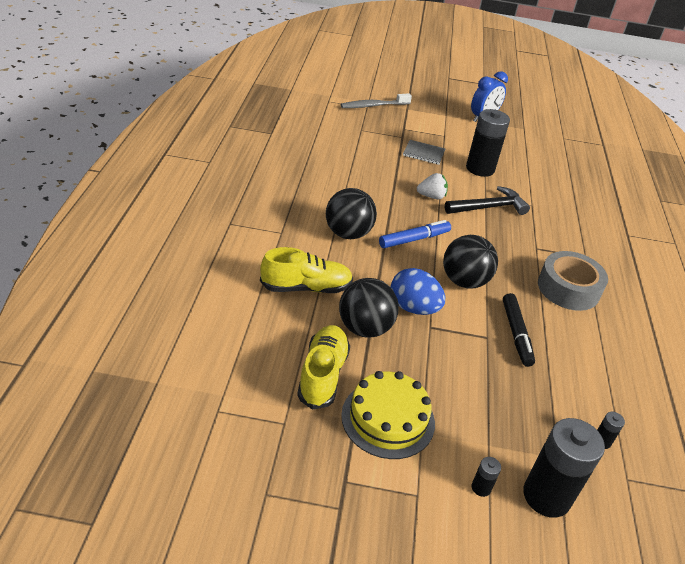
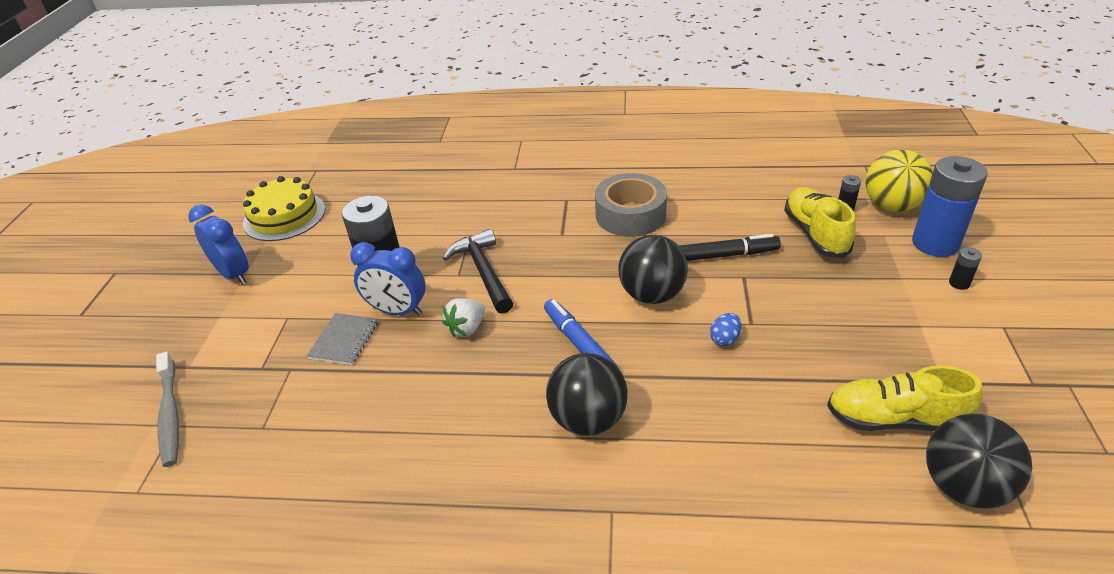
camera: 85 degrees left, 0 degrees up
(306, 287) = (736, 458): yellow shoe -> yellow shoe (815, 234)
(365, 328) = (787, 384): black ball -> black ball (963, 486)
(388, 418) = (922, 353): yellow cake -> yellow cake (284, 216)
(413, 308) = (724, 339): blue egg -> blue egg, size x0.51
(431, 196) = (467, 328): white strawberry -> white strawberry turned 135 degrees counterclockwise
(449, 172) = (397, 311): none -> blue clock
(546, 496) = (935, 243): black battery -> blue battery
(613, 484) = (891, 206): none -> yellow ball

